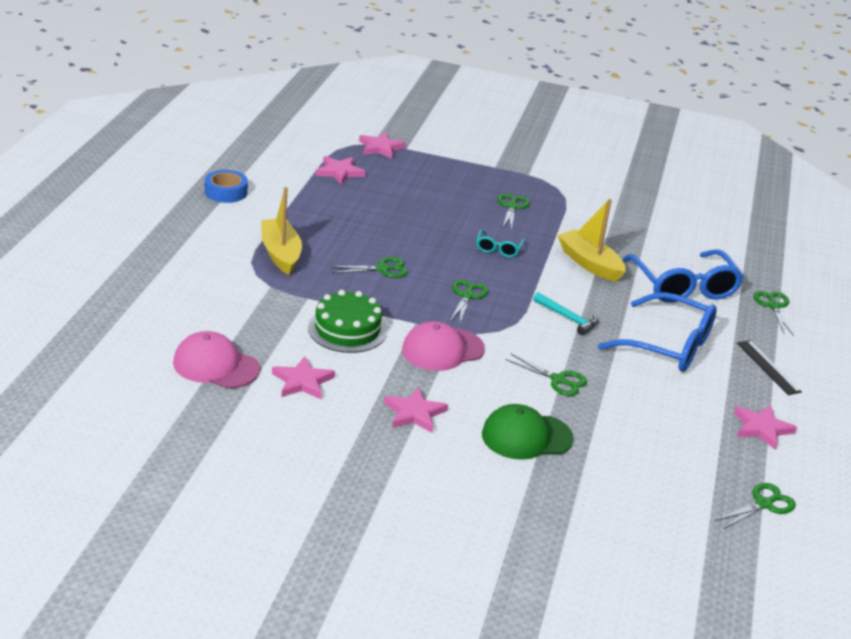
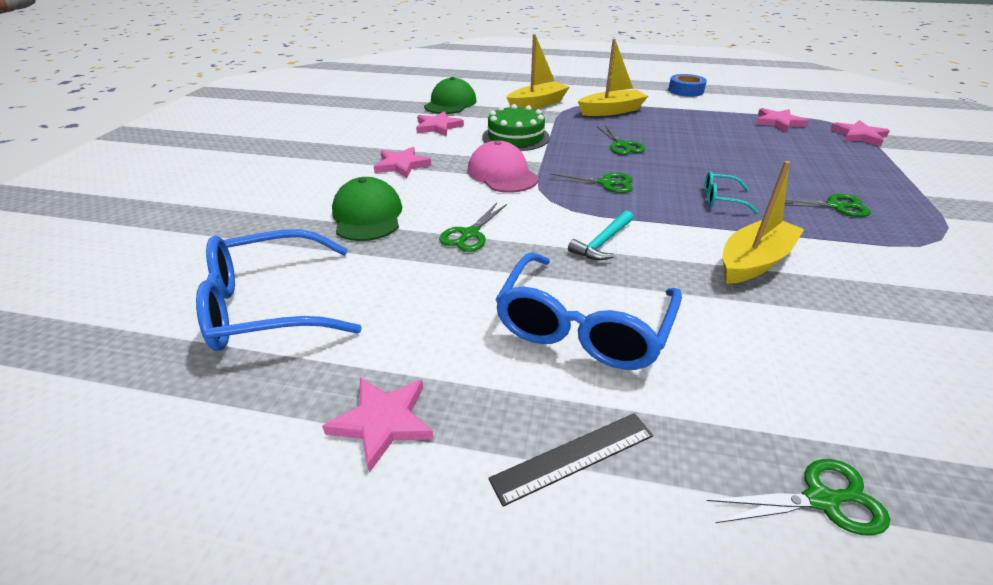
camera: 90 degrees right, 5 degrees up
(216, 366) = (450, 103): pink cap -> green cap
(241, 299) = (537, 104): none -> yellow boat
(684, 287) = (775, 356): blue glasses -> blue glasses (268, 306)
(764, 504) = (198, 401): green scissors -> none

